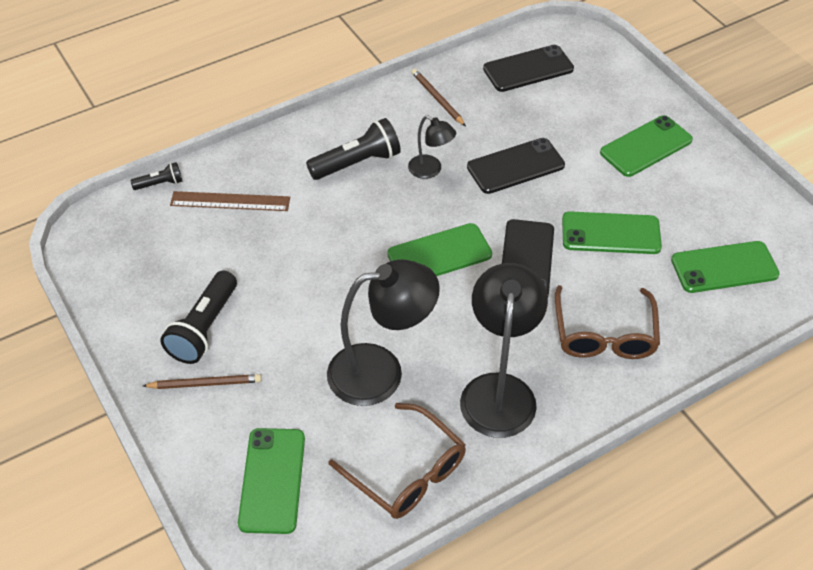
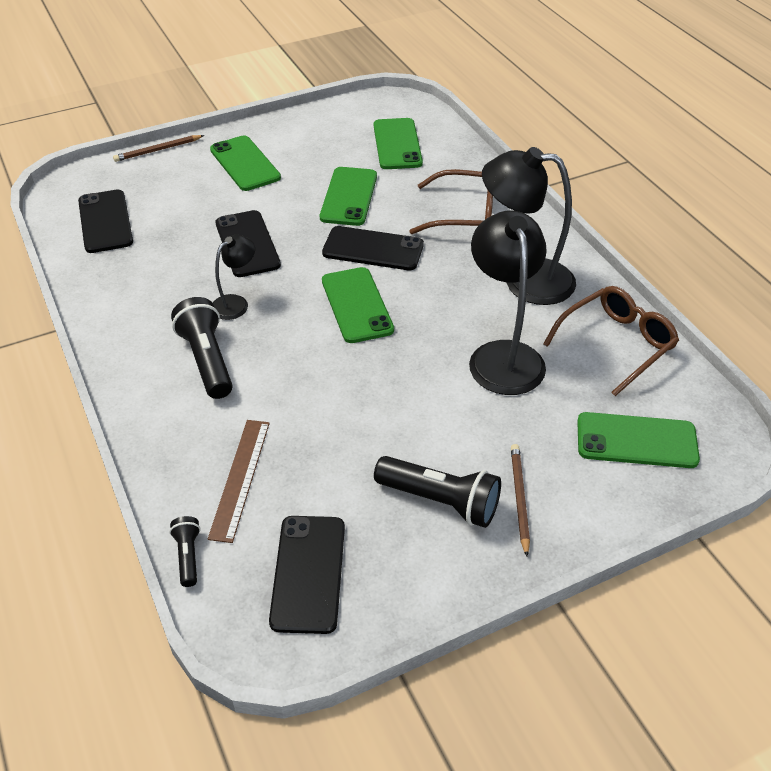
camera: 85 degrees left, 5 degrees down
(140, 251) = (308, 573): none -> black phone
(437, 99) = (125, 290): brown pencil -> brown pencil (157, 150)

